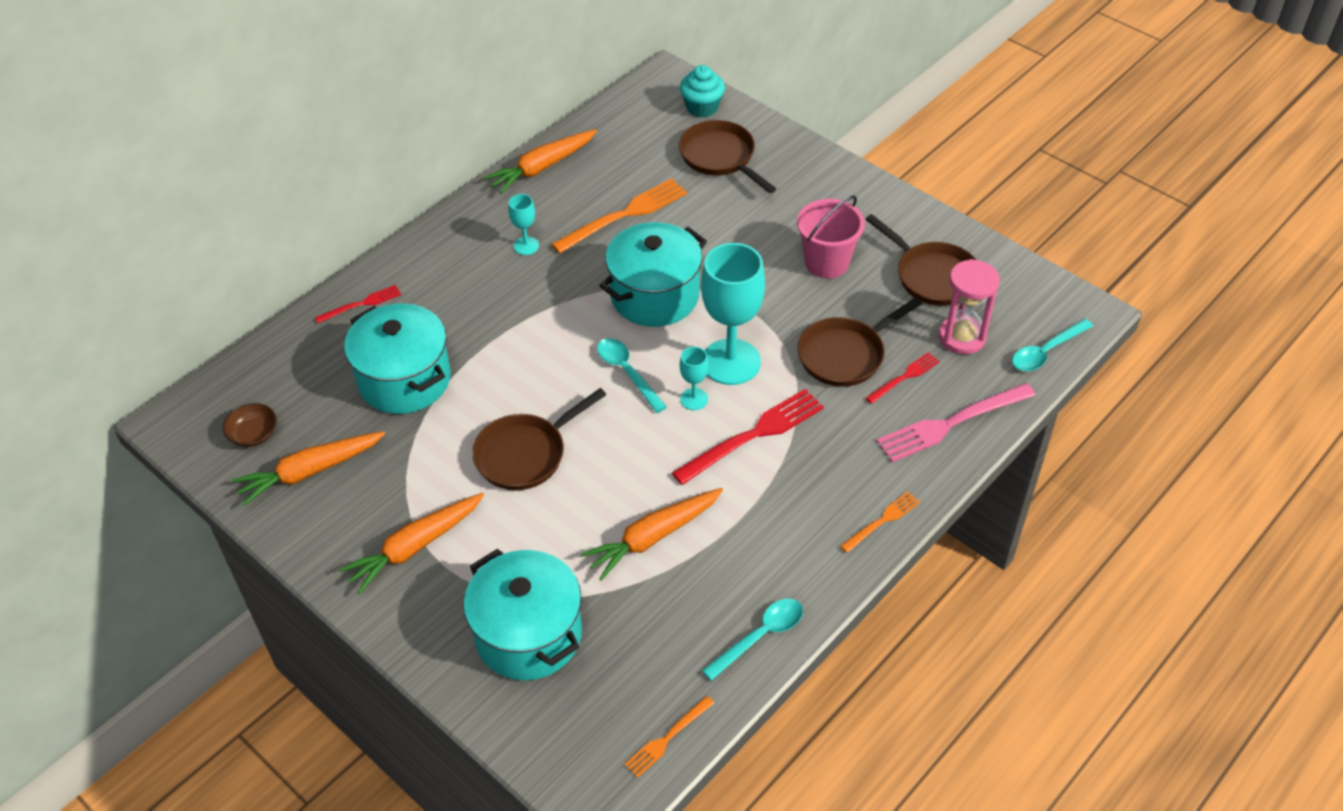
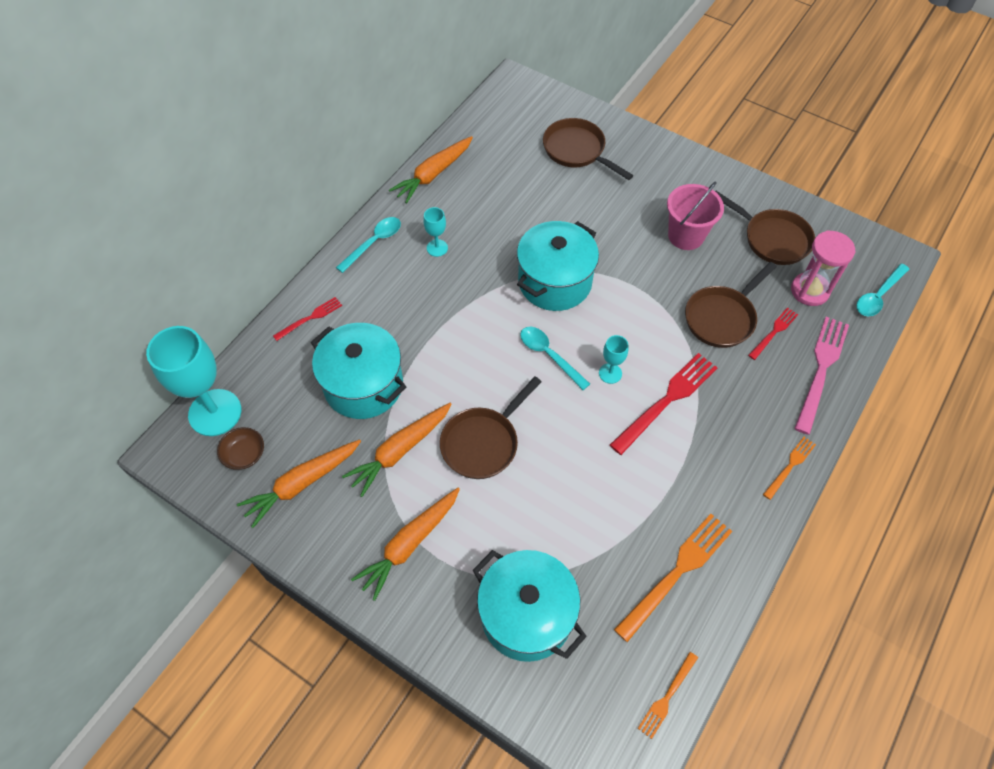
camera: 10 degrees left, 10 degrees up
(624, 215) = (512, 210): orange fork -> orange fork (677, 572)
(653, 537) = (608, 507): orange carrot -> orange carrot (400, 451)
(702, 107) = (551, 107): turquoise cupcake -> none
(731, 362) = (631, 335): turquoise goblet -> turquoise goblet (215, 412)
(760, 636) = (719, 588): turquoise spoon -> turquoise spoon (374, 243)
(951, 423) = (821, 369): pink fork -> pink fork turned 150 degrees clockwise

